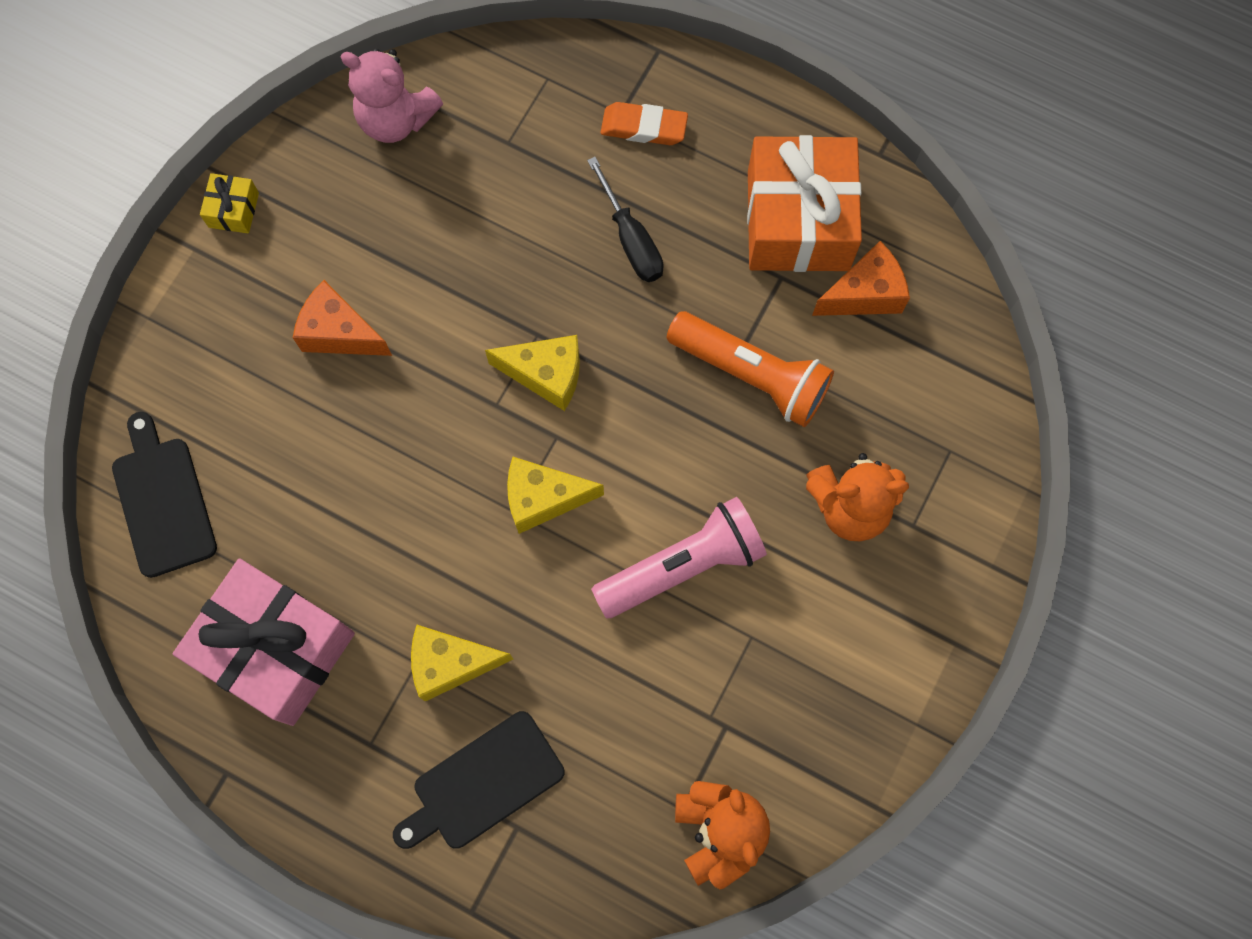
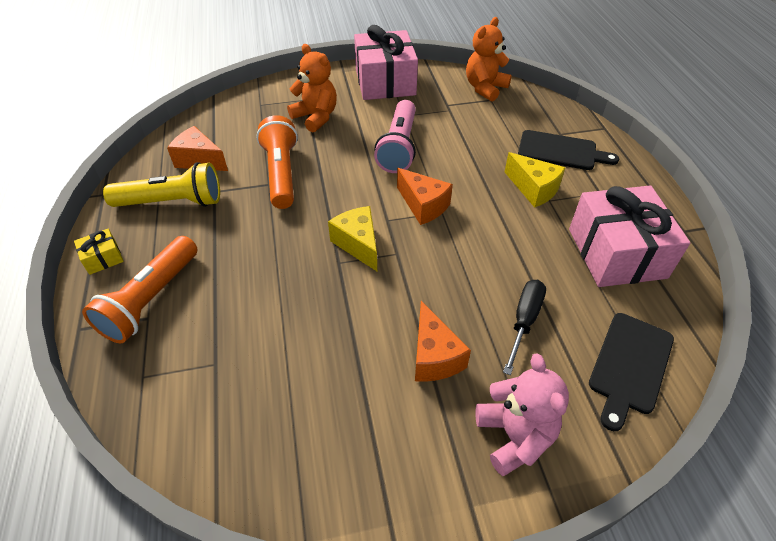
camera: 130 degrees left, 25 degrees down
(234, 210) = (415, 505): yellow gift -> yellow gift (103, 258)
(396, 119) = (245, 450): pink teddy bear -> pink teddy bear (514, 436)
(543, 498) = (423, 206): yellow cheese -> orange cheese
(631, 239) = (240, 259): black screwdriver -> black screwdriver (524, 321)
(644, 127) = (151, 299): orange eraser -> orange flashlight
(682, 565) = (399, 147): pink flashlight -> pink flashlight turned 105 degrees counterclockwise
(798, 220) = (172, 202): orange gift -> yellow flashlight
(868, 684) = (385, 82): none -> pink gift

